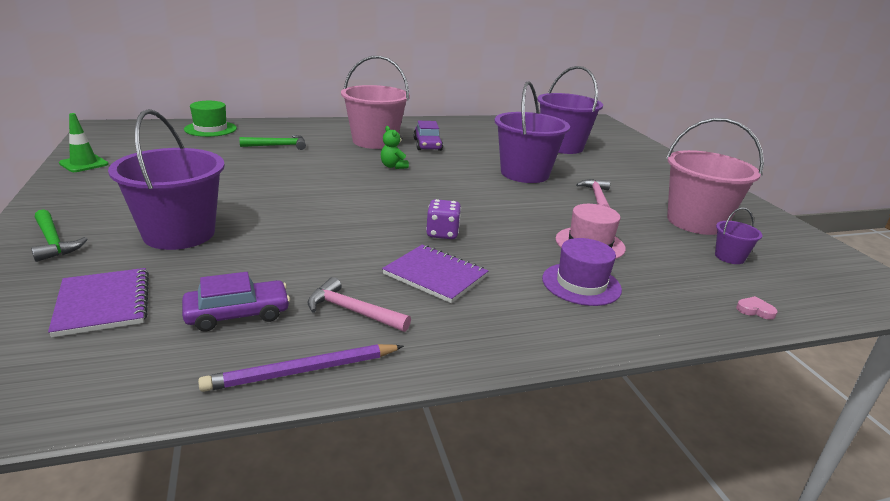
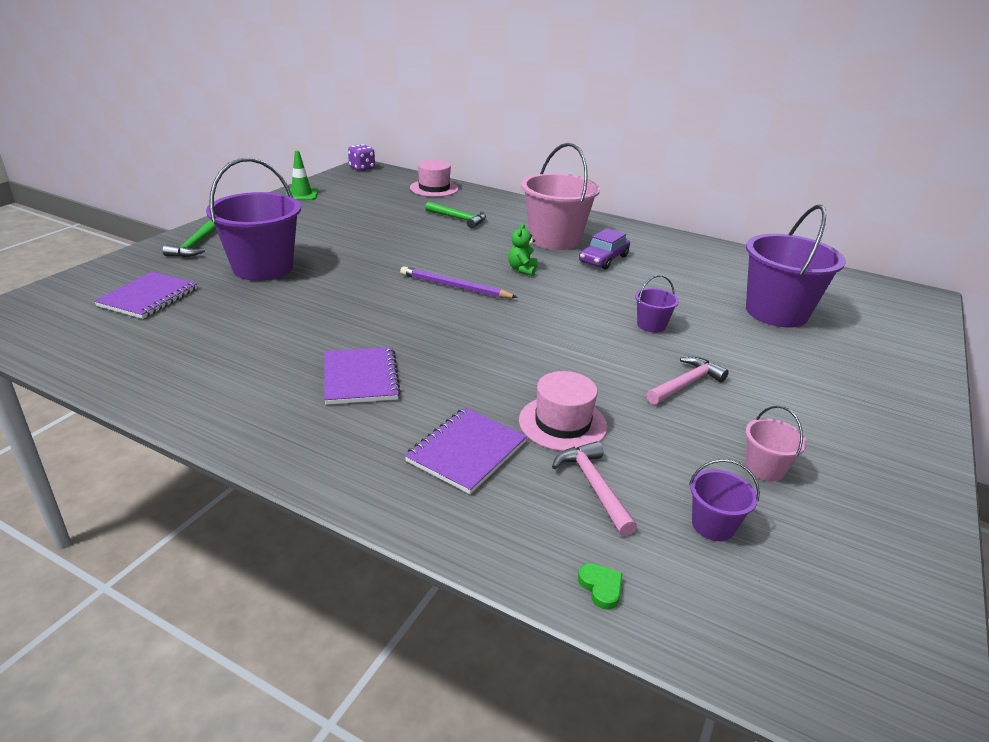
camera: 45 degrees right, 5 degrees up
(210, 129) = (434, 188): green hat -> pink hat
(237, 314) = (193, 339): purple car -> none
(303, 371) = (156, 394): purple pencil -> purple pencil (455, 287)
(352, 311) = (255, 373): pink hammer -> pink hammer (594, 486)
(442, 233) = (438, 347): purple dice -> purple dice (362, 168)
(524, 174) = (651, 325): purple bucket -> purple bucket, size x0.45
(581, 284) = (466, 451): purple hat -> purple notebook
(695, 222) = (765, 468): pink bucket -> pink bucket, size x0.45
(755, 310) = (601, 587): pink heart -> green heart

